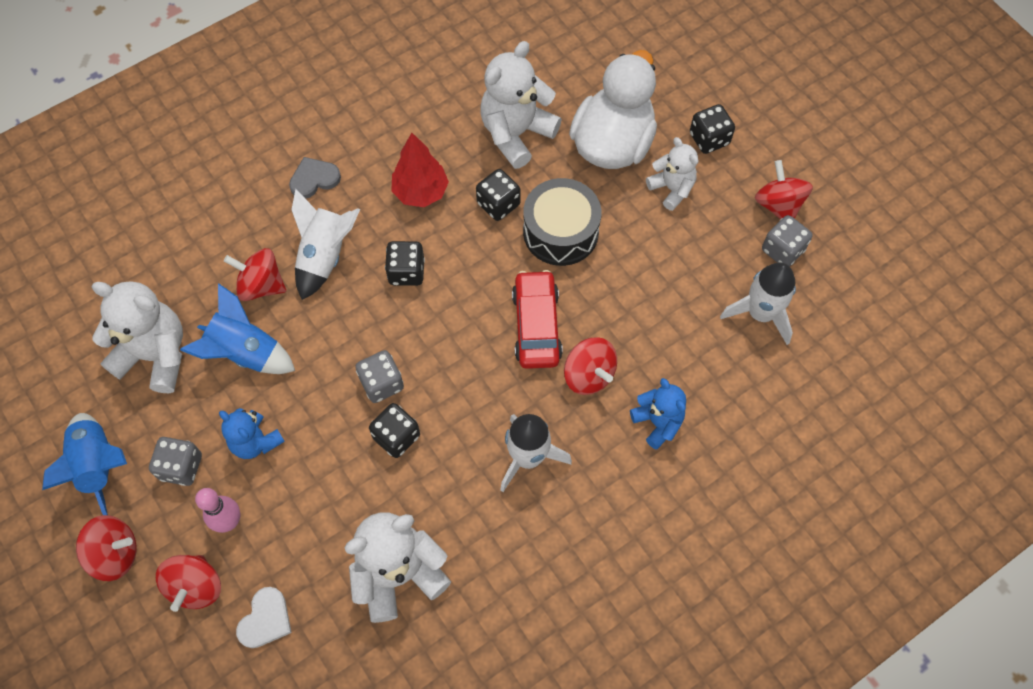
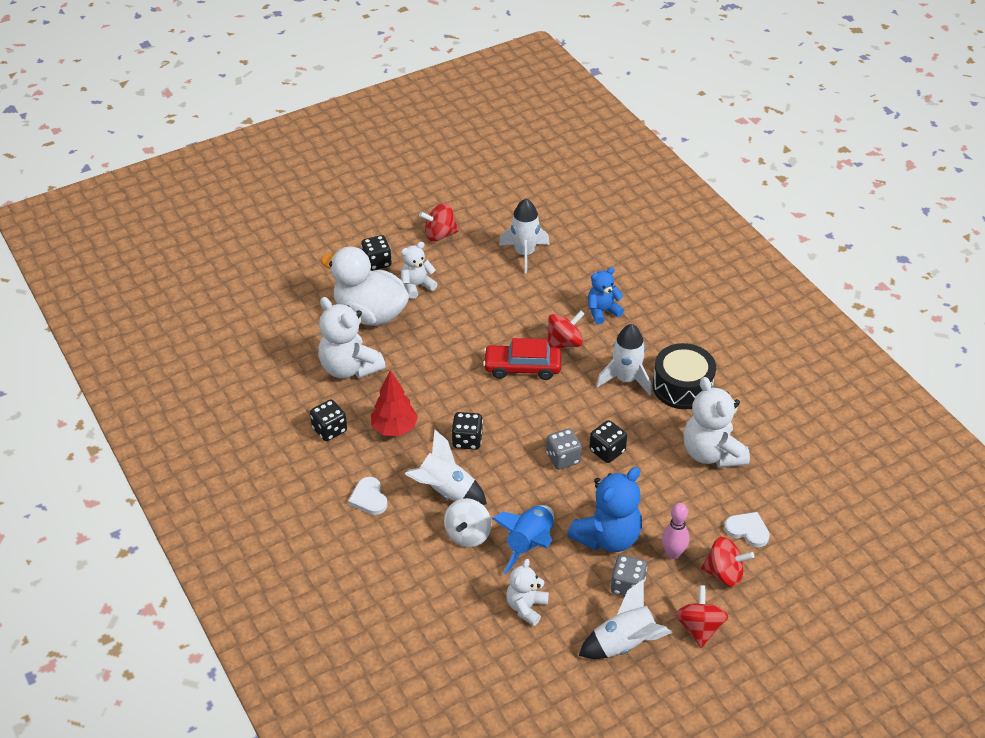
camera: 85 degrees left, 20 degrees down
(98, 465) = (624, 643): blue rocket -> white rocket
(155, 355) = (526, 607): white teddy bear -> white teddy bear, size x0.59
(255, 441) = (607, 537): blue teddy bear -> blue teddy bear, size x1.69
(261, 285) = (468, 534): red spinning top -> white spinning top
(314, 179) = (369, 498): grey heart -> white heart
(498, 204) = (414, 382): black dice -> black dice (329, 430)
(560, 232) = (444, 349): black drum -> black drum (682, 387)
(782, 250) = (476, 237): grey dice -> none

